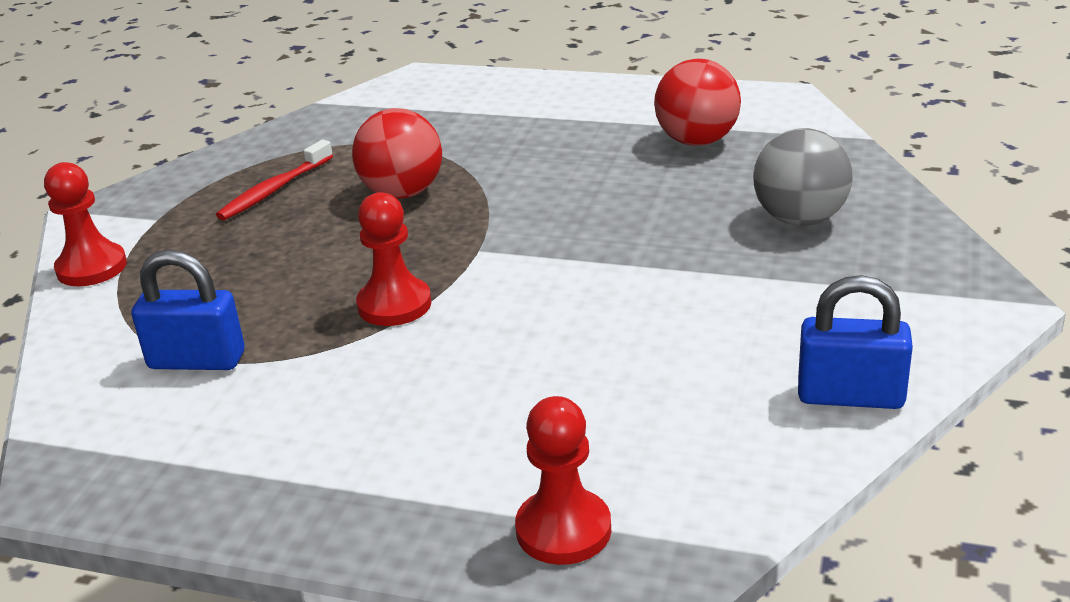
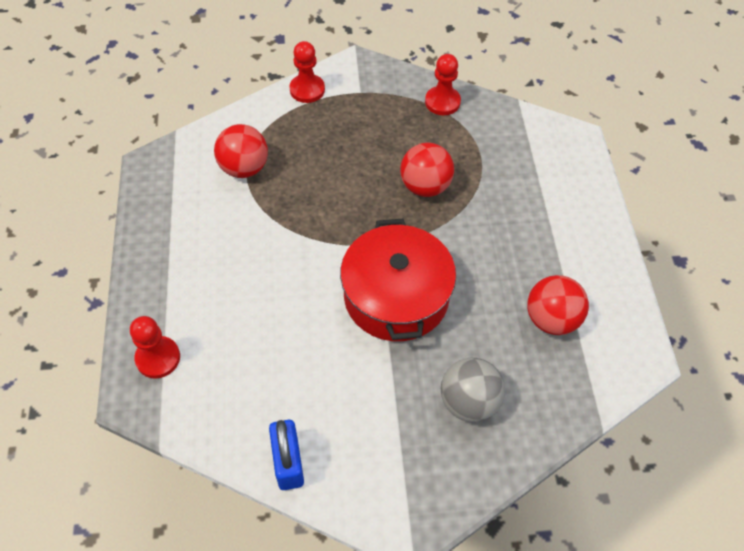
camera: 65 degrees right, 25 degrees up
(197, 360) = (244, 168): blue padlock -> red ball
(274, 190) = (406, 127): red toothbrush -> none
(394, 305) = (312, 227): red pawn -> red pawn (442, 102)
(587, 248) = (396, 296): none -> red pot

